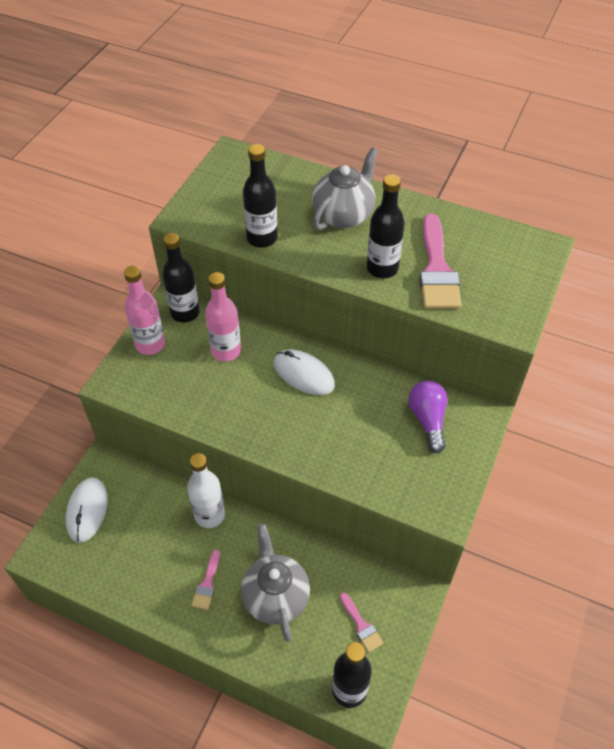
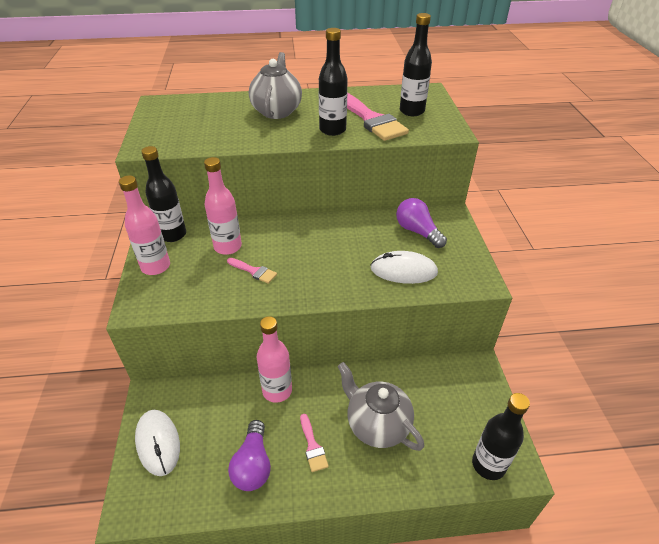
camera: 30 degrees left, 10 degrees down
(149, 572) = (253, 465): none -> purple light bulb
(209, 515) = (277, 390): white bottle -> pink bottle
(262, 238) = (223, 140): black bottle -> black bottle (412, 111)
(303, 374) = (303, 239): white mouse -> white mouse (403, 271)
(361, 625) = (458, 410): pink brush -> pink brush (254, 271)

